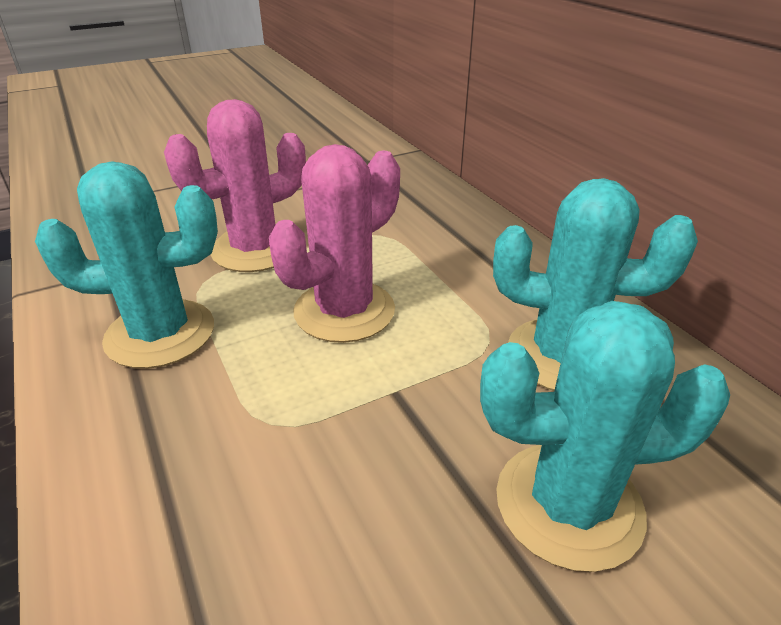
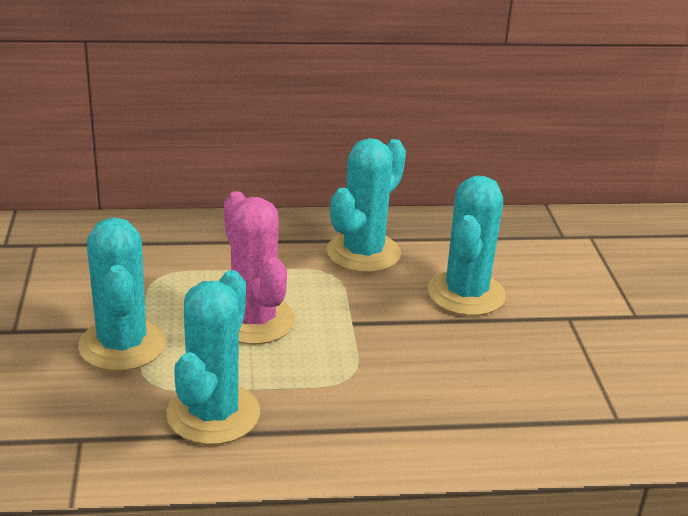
camera: 70 degrees left, 5 degrees down
(255, 249) = (122, 345): pink cactus -> turquoise cactus

